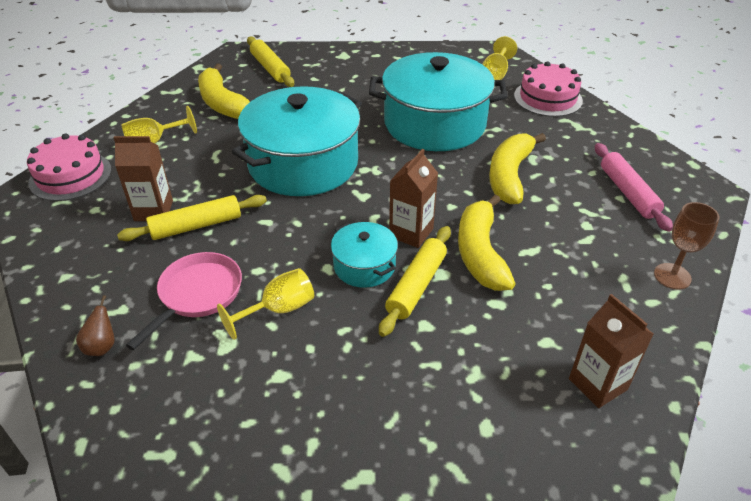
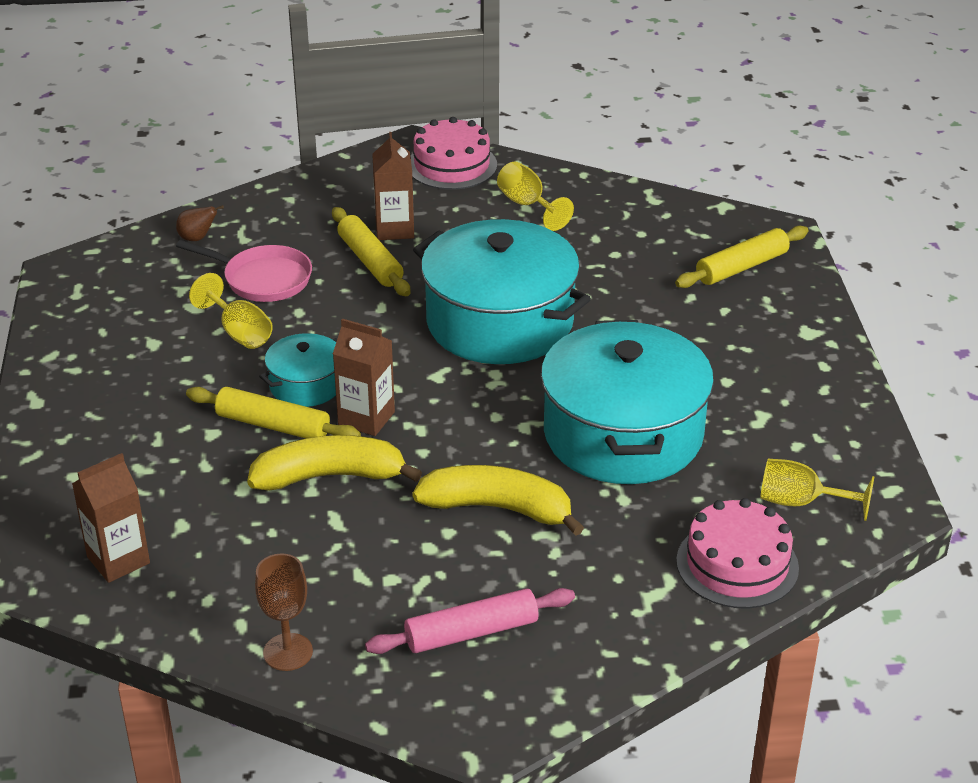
camera: 85 degrees right, 5 degrees down
(222, 103) = (631, 240): yellow banana -> none

